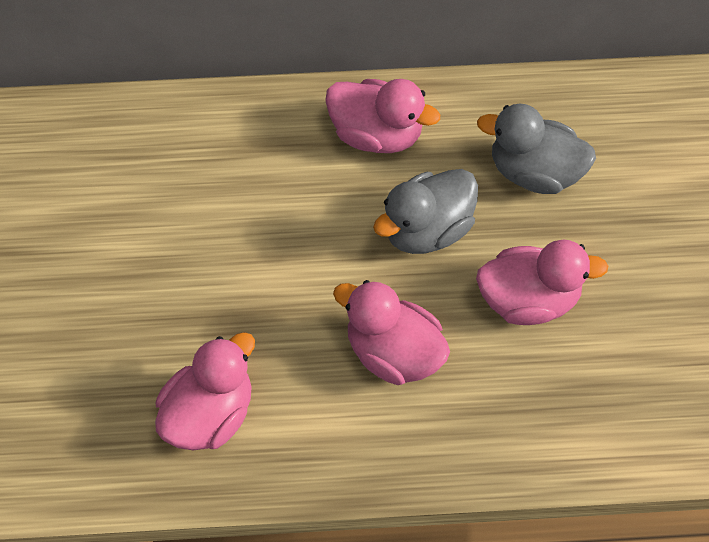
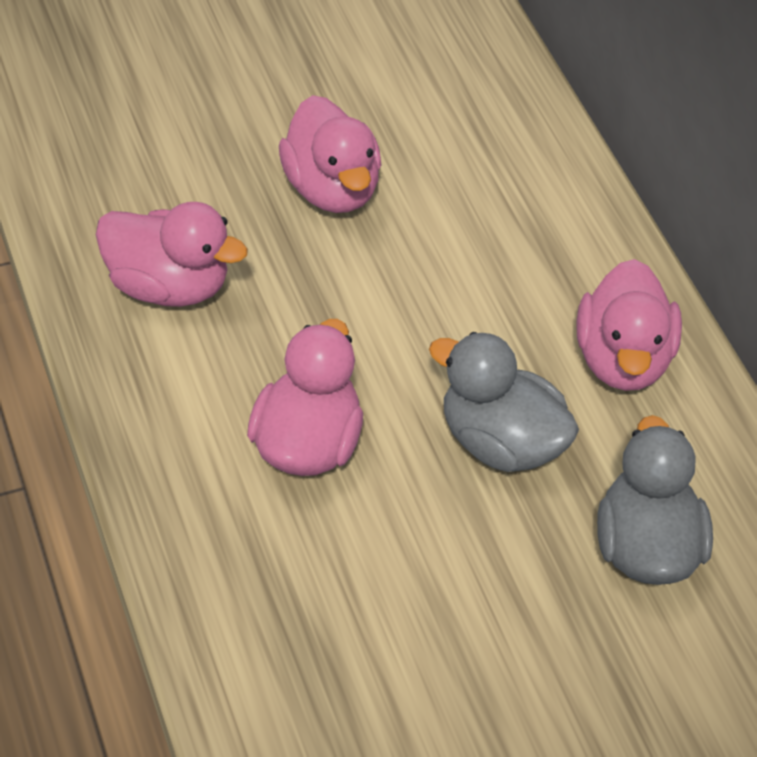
camera: 70 degrees right, 10 degrees down
(529, 300) = (439, 577): pink duck -> pink duck (331, 189)

